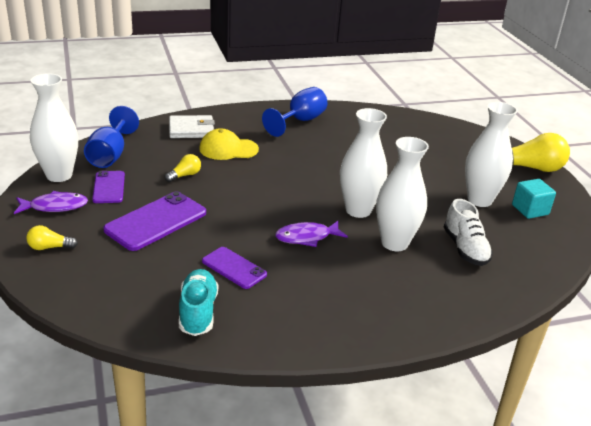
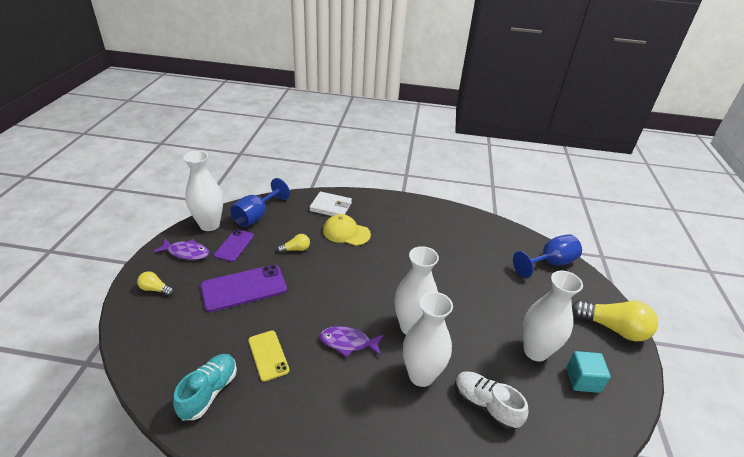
camera: 25 degrees right, 5 degrees up
(234, 268) = (268, 355): purple phone -> yellow phone
(300, 121) = (422, 219): blue goblet -> blue goblet (550, 263)
(465, 248) = (485, 405): white shoe -> white shoe turned 120 degrees clockwise

